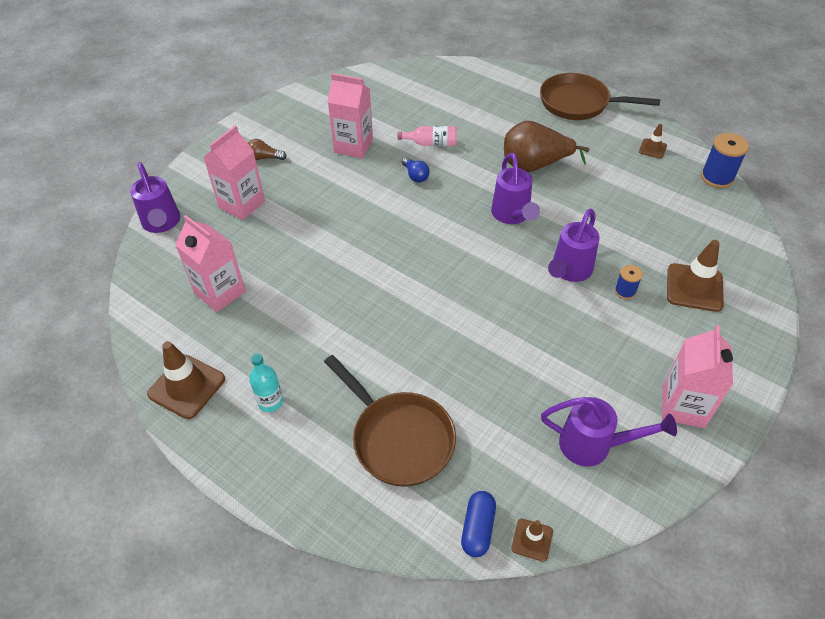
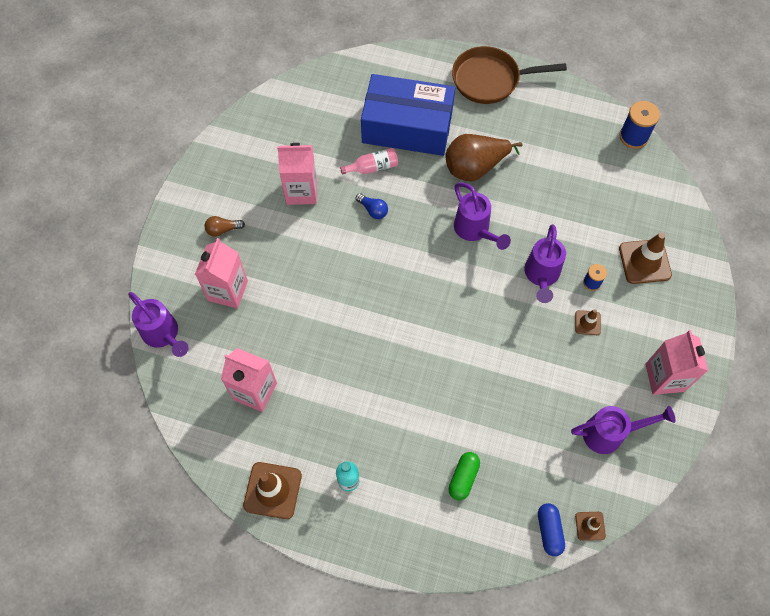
camera: 20 degrees left, 15 degrees up
(398, 438) = (463, 478): brown pan -> green capsule
(480, 121) = (407, 127): none -> blue box
(652, 149) = (571, 118): brown traffic cone -> brown traffic cone (587, 323)

